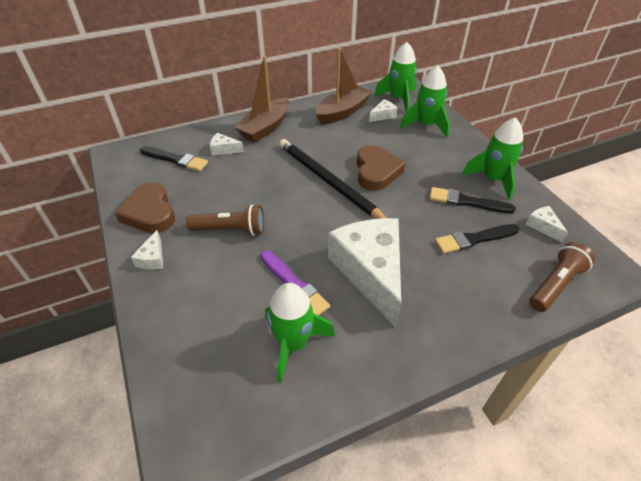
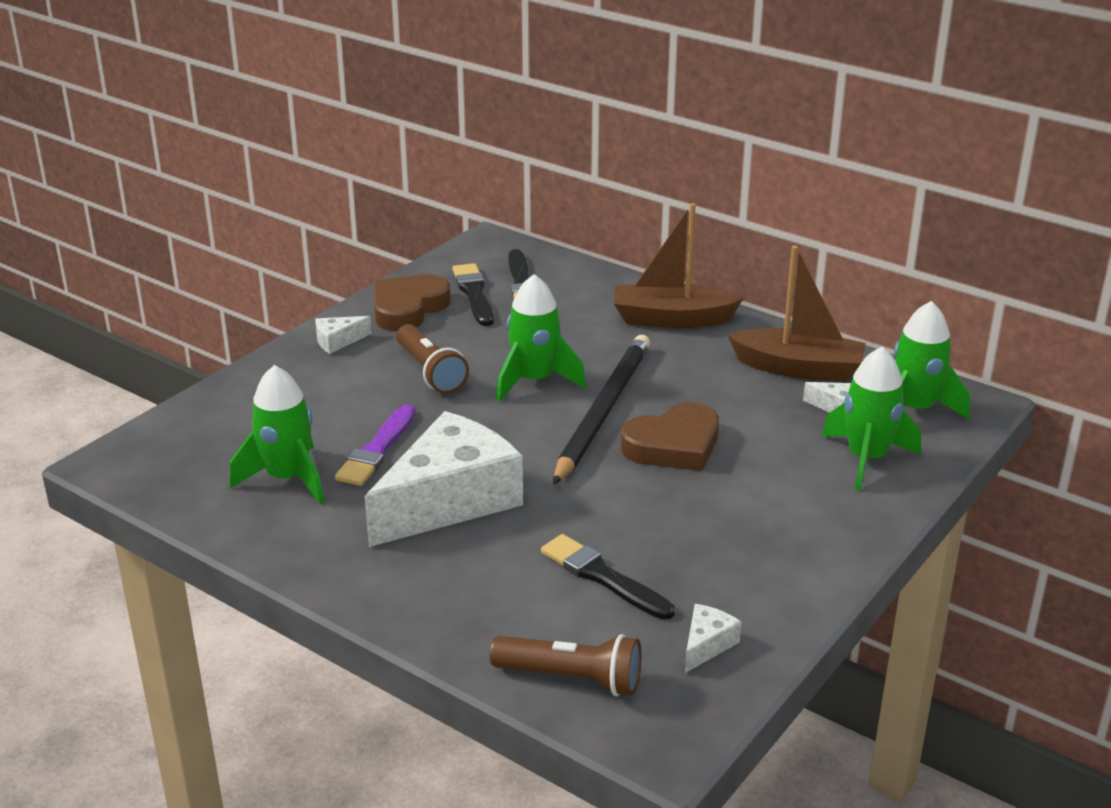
camera: 60 degrees right, 15 degrees down
(224, 149) = (582, 307): white cheese -> none
(467, 202) = (690, 551): black brush -> black brush (474, 293)
(492, 179) = (783, 566): green rocket -> green rocket (535, 381)

